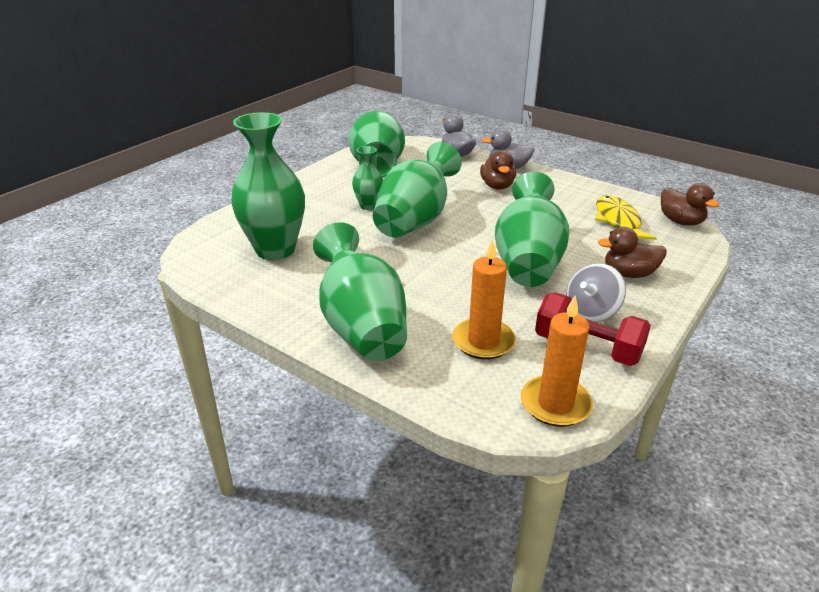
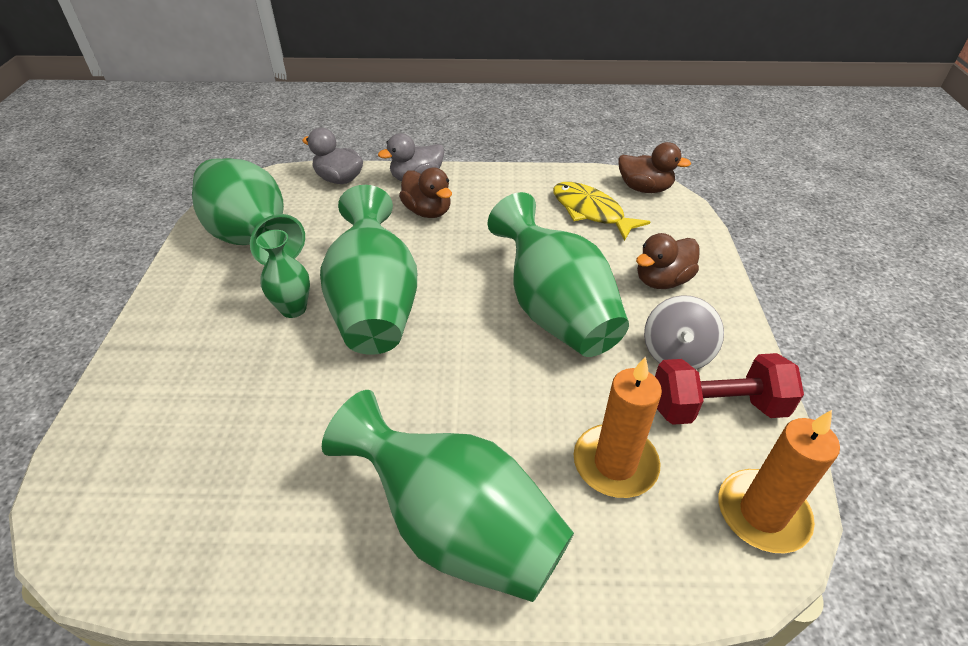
camera: 35 degrees left, 10 degrees up
(275, 250) = (218, 454): green vase -> none

